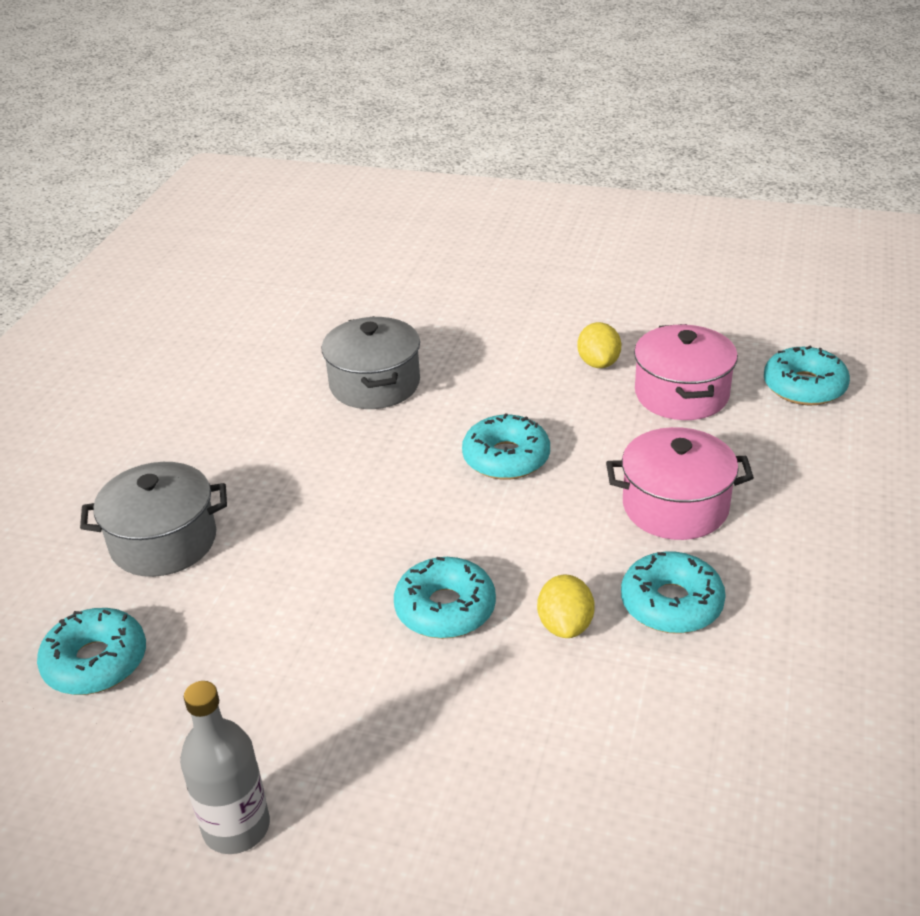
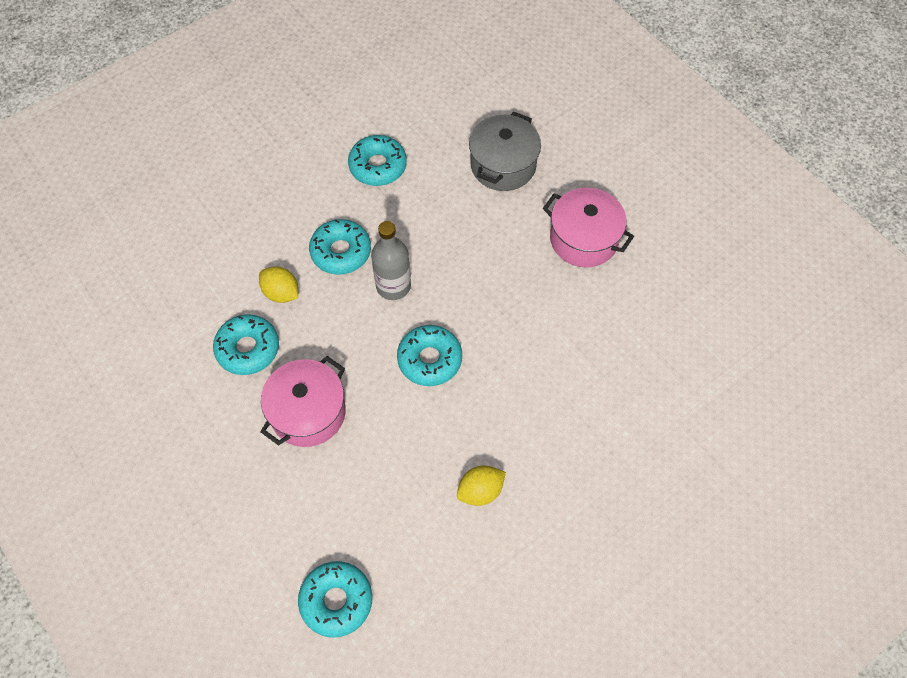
camera: 125 degrees right, 25 degrees up
(96, 662) = (436, 108): turquoise donut -> turquoise donut (378, 166)
(236, 827) = (298, 116): grey bottle -> grey bottle (393, 286)
(375, 384) = (571, 340): grey pot -> none
(598, 363) = (480, 491): yellow lemon -> yellow lemon turned 60 degrees counterclockwise
(681, 394) = (400, 512): pink pot -> pink pot (584, 239)

